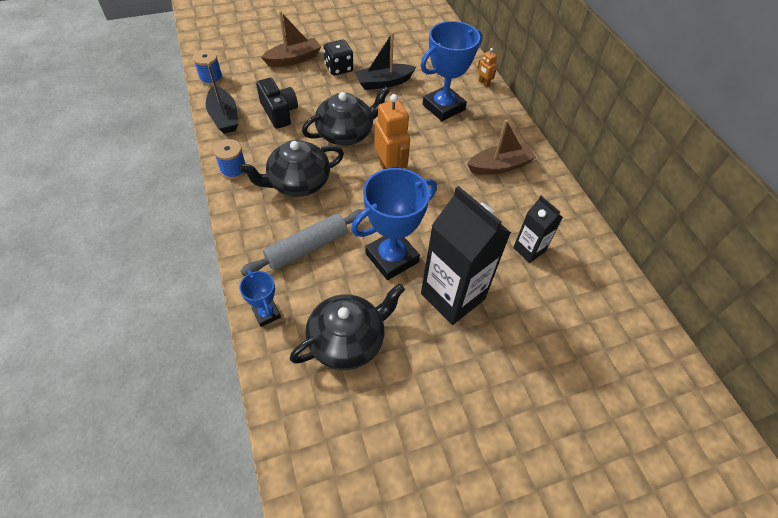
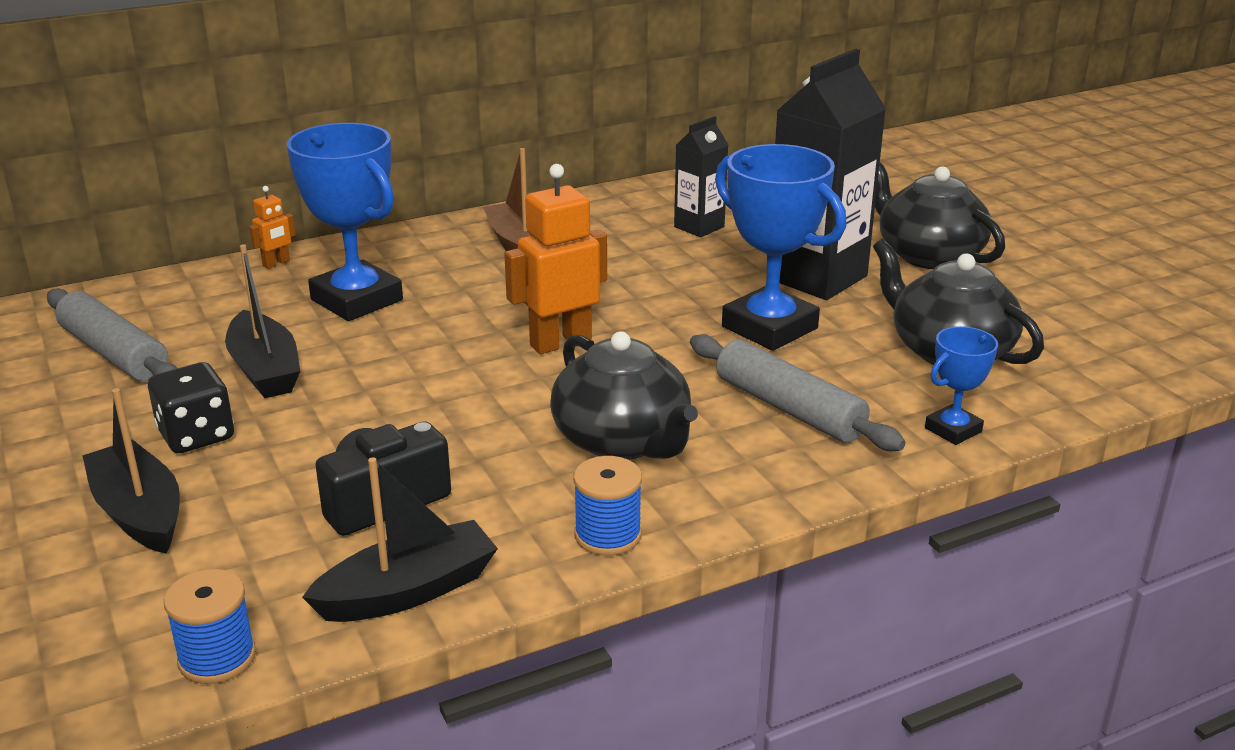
camera: 95 degrees left, 25 degrees down
(294, 59) = (139, 513): brown boat -> black boat
(346, 133) = (453, 400): black teapot -> black teapot (928, 255)
(405, 46) = (114, 353): none -> grey rolling pin

